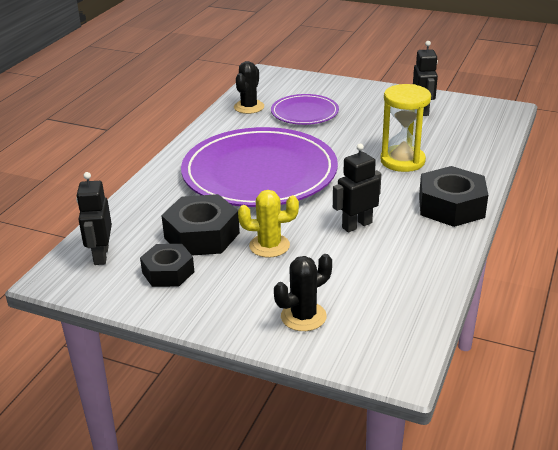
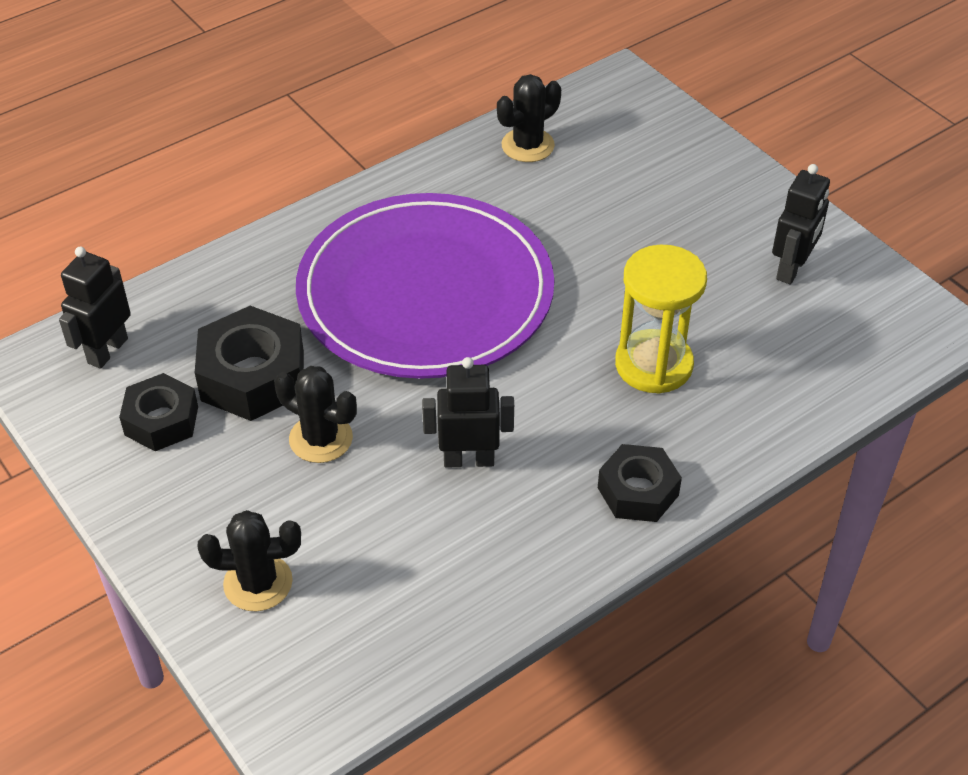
camera: 30 degrees right, 15 degrees up
(269, 246) = (321, 439): yellow cactus -> black cactus
(304, 113) = (600, 194): purple plate -> none
(451, 206) = (638, 491): black nut -> black nut, size x0.65

